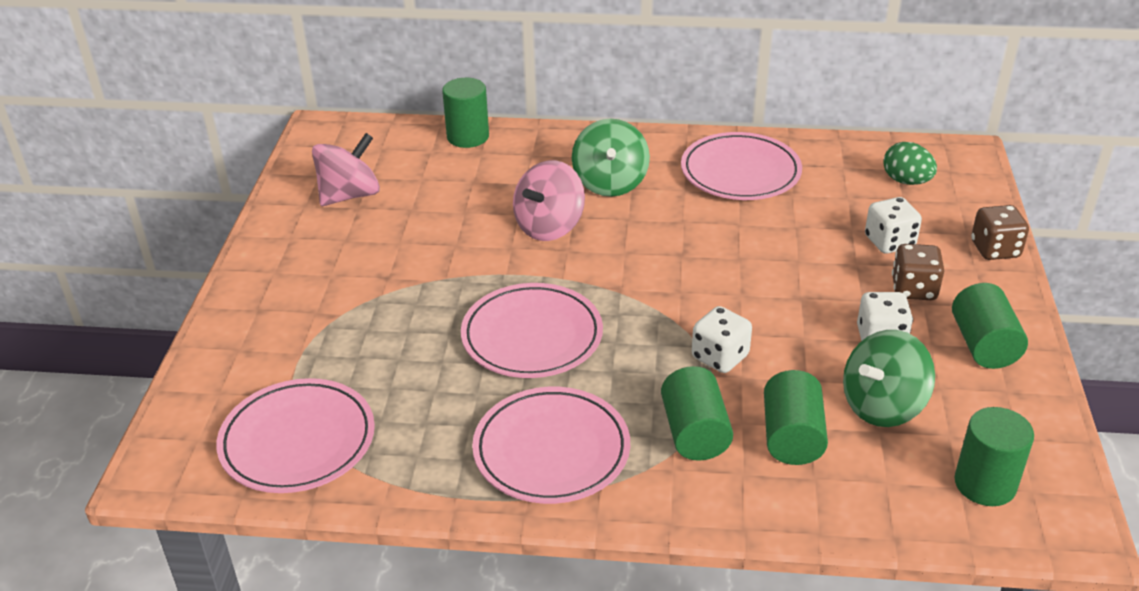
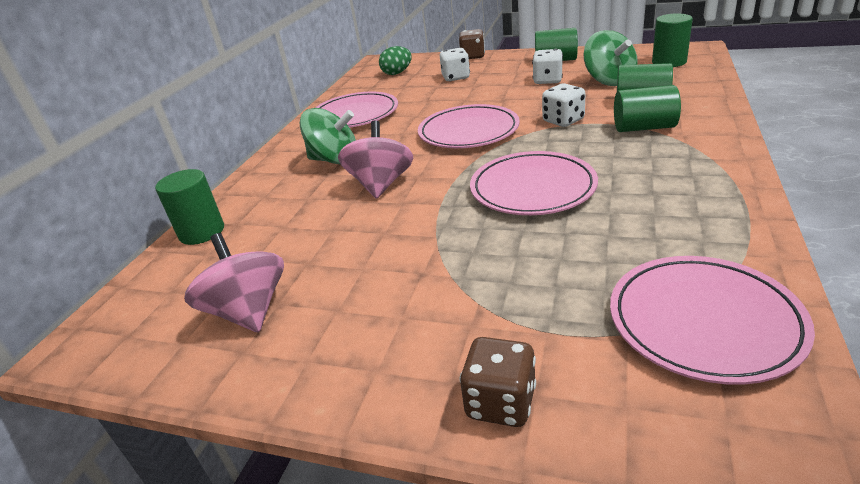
camera: 75 degrees left, 5 degrees down
(549, 226) = (381, 185): pink spinning top -> pink spinning top turned 135 degrees counterclockwise
(551, 450) = (676, 177): pink plate -> pink plate (468, 132)
(914, 289) = (503, 73): brown dice -> brown dice (500, 403)

